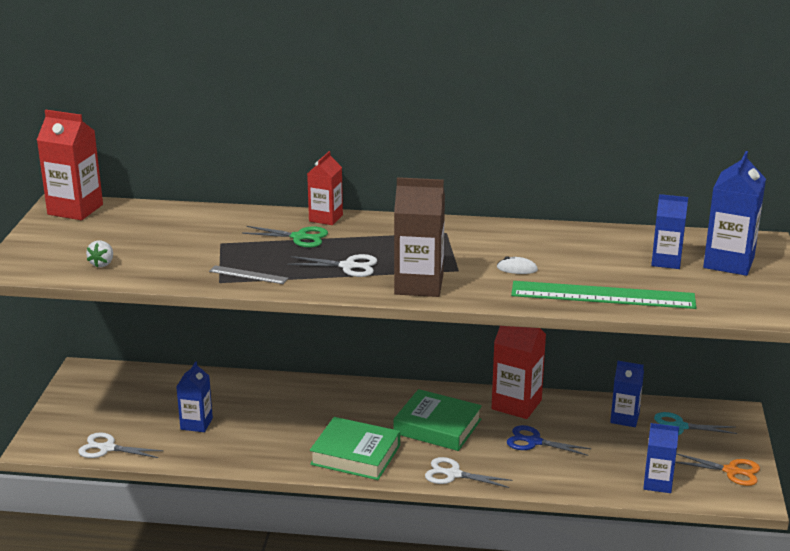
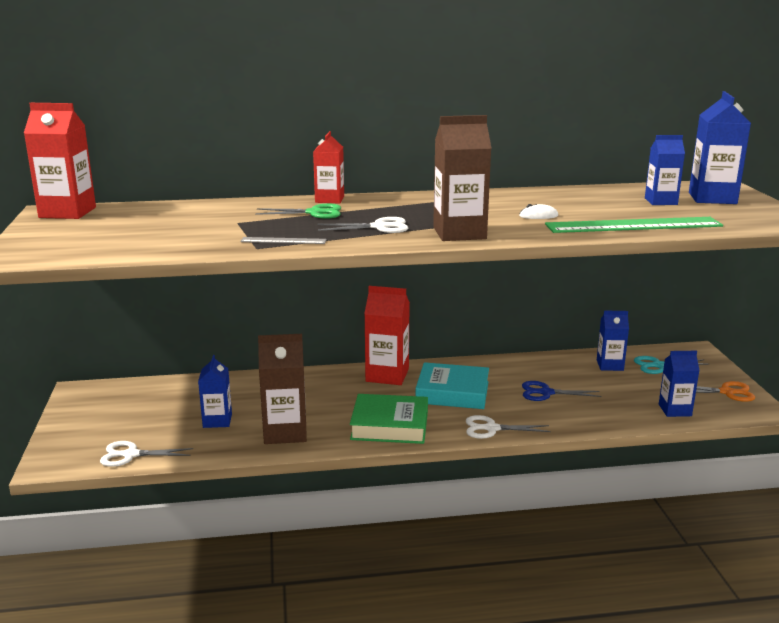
camera: 15 degrees left, 5 degrees down
(102, 264) = (119, 246): white strawberry -> none
(253, 446) = (285, 432): none -> brown carton
(437, 426) = (452, 392): green book -> turquoise book
(516, 404) = (511, 367): red carton -> red carton (387, 375)

